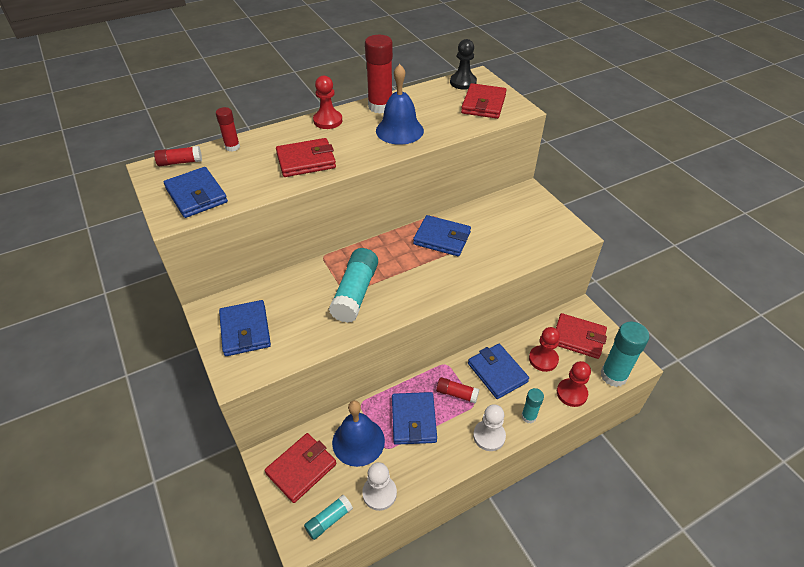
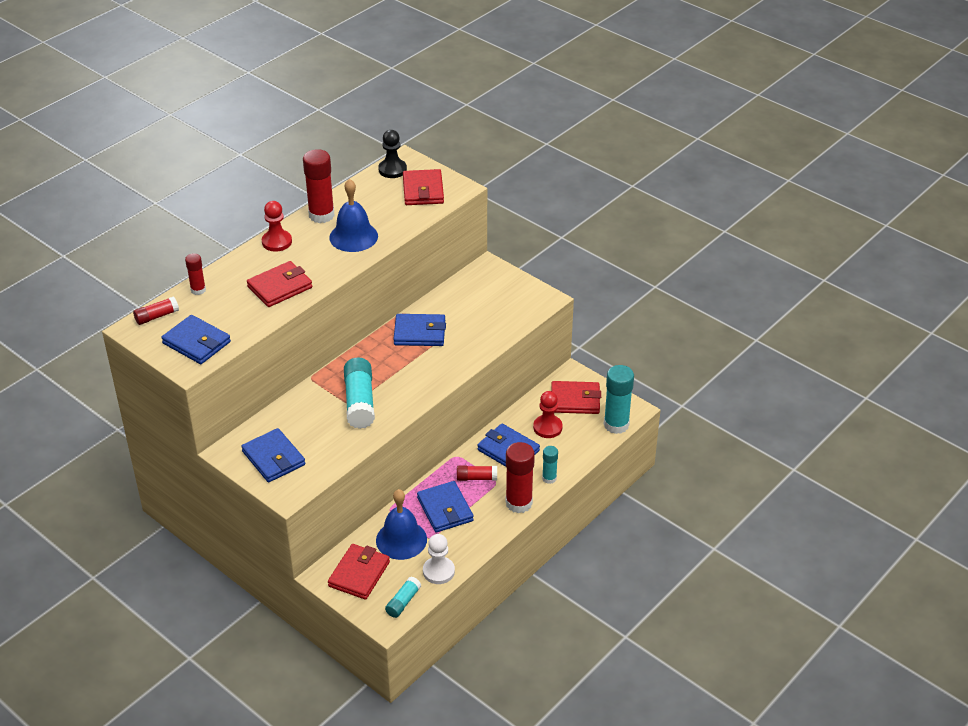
camera: 20 degrees left, 5 degrees down
(489, 436) = (519, 503): white pawn -> red glue stick
(571, 393) = (582, 449): red pawn -> none

